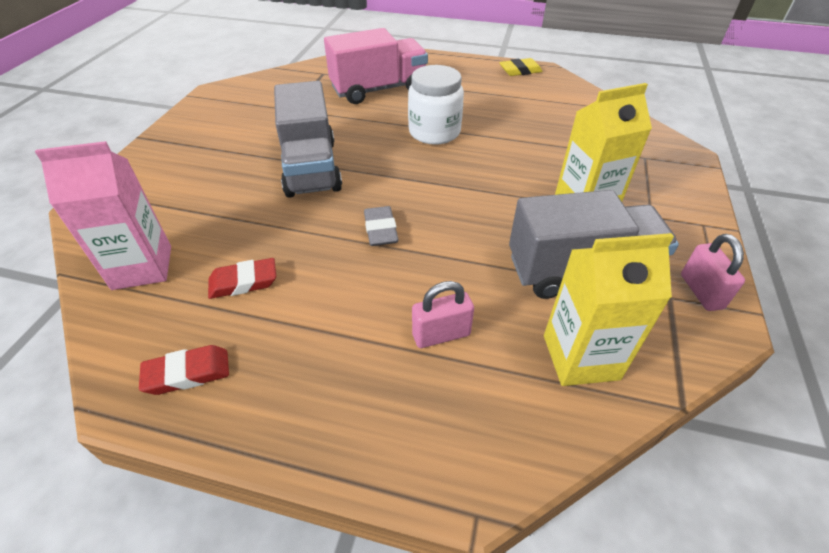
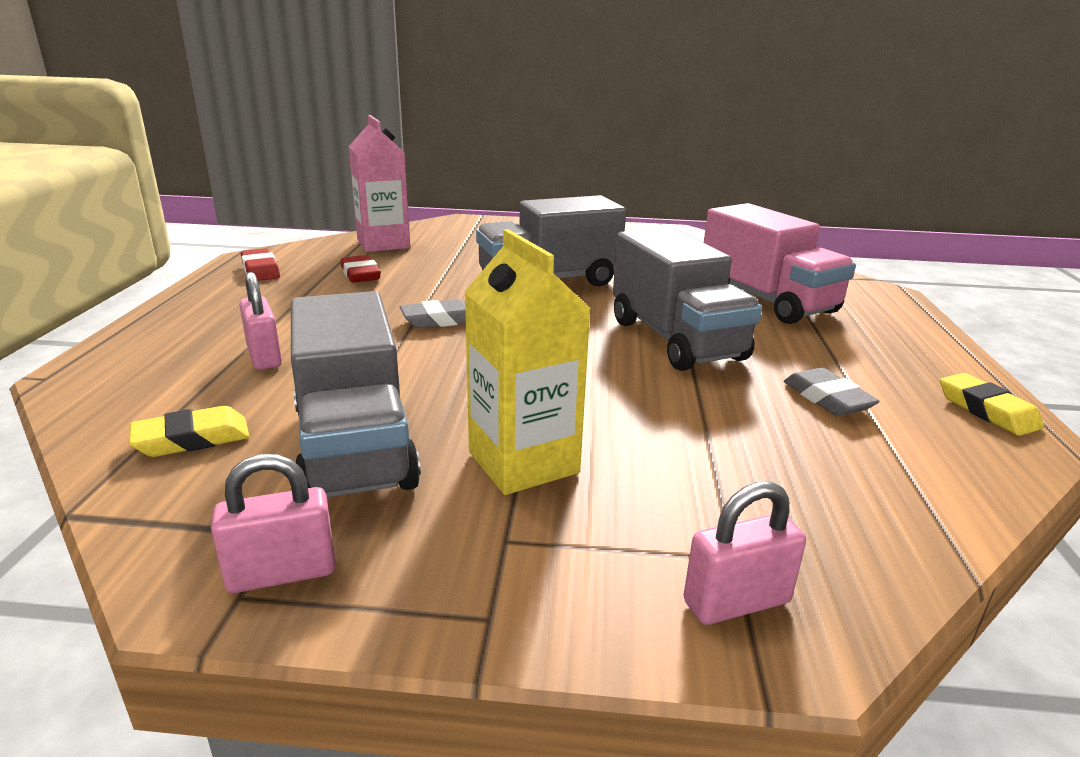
camera: 80 degrees right, 20 degrees down
(434, 132) = (675, 340): white jar -> grey truck
(510, 104) = (827, 398): none -> grey eraser
(580, 357) = (192, 439): yellow carton -> yellow eraser
(672, 162) = (736, 602): none -> pink padlock

